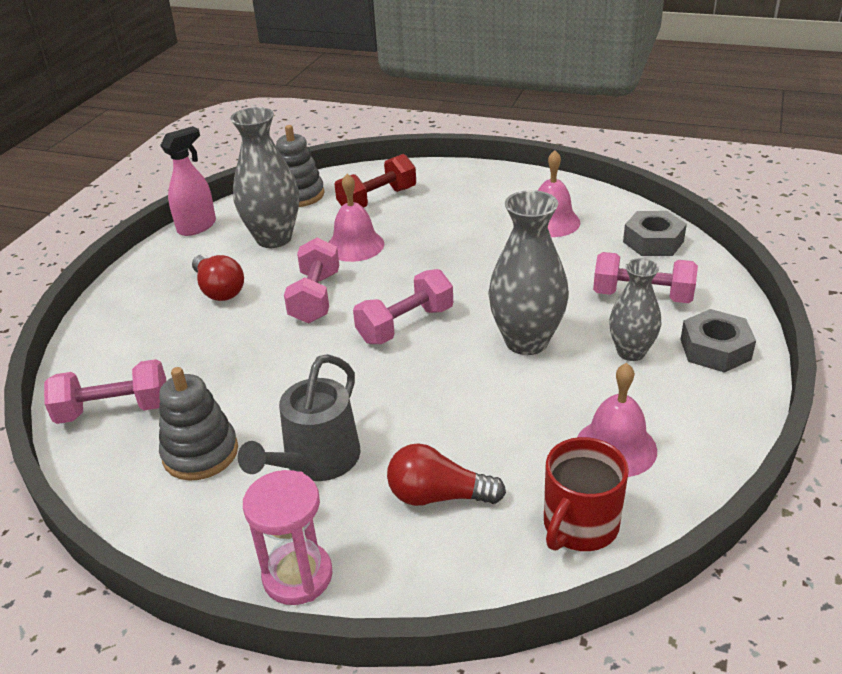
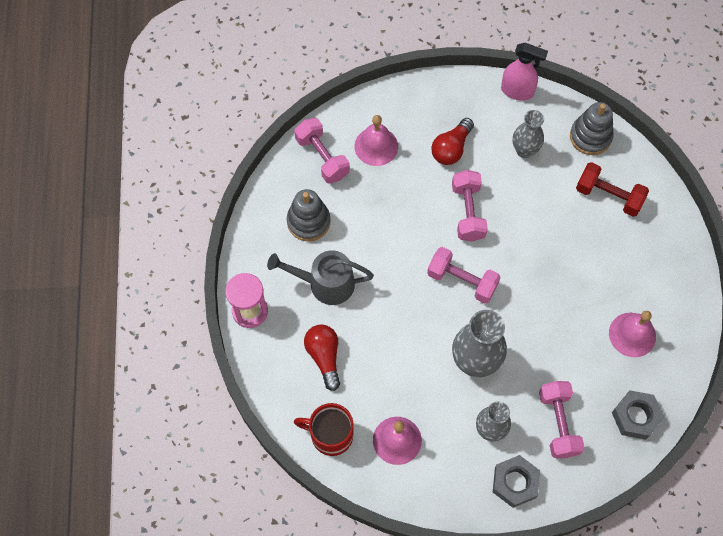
camera: 65 degrees right, 30 degrees up
(274, 238) = (524, 150): grey vase -> grey vase, size x0.63
(315, 297) = (468, 212): pink dumbbell -> pink dumbbell turned 75 degrees counterclockwise
(355, 245) = (539, 208): pink bell -> pink bell (376, 146)

